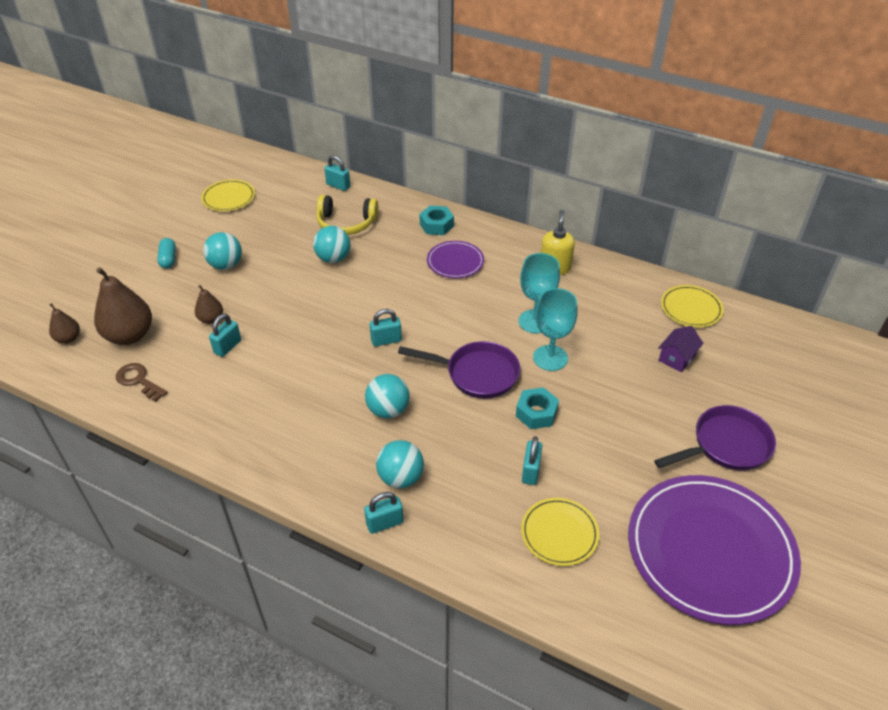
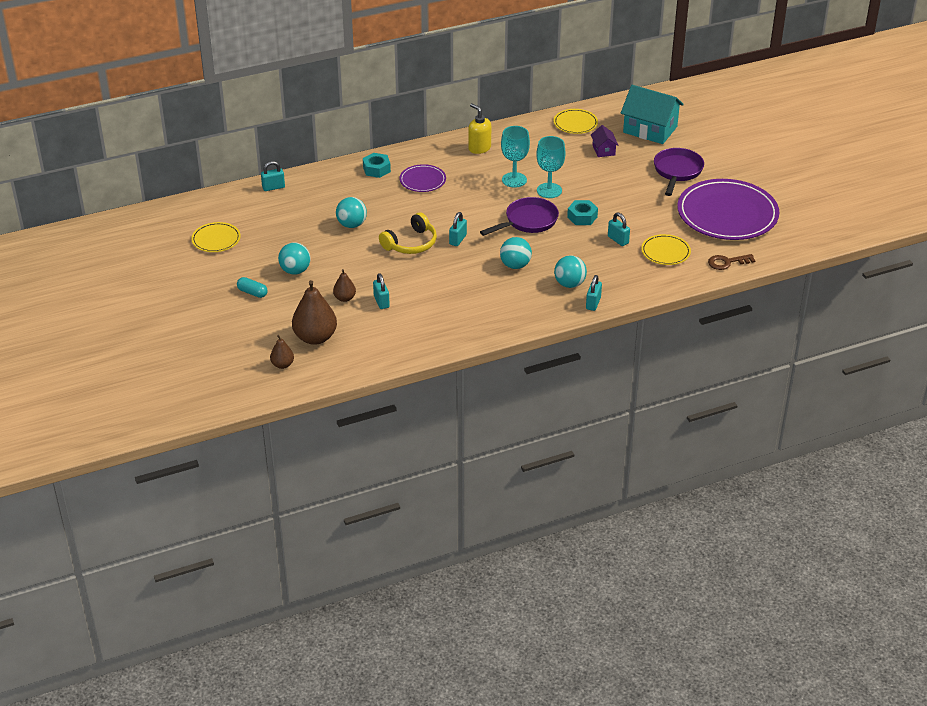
camera: 50 degrees left, 5 degrees down
(139, 381) = (366, 349): brown key -> brown key (727, 262)
(346, 223) = (322, 203): yellow headphones -> yellow headphones (411, 243)
(767, 372) = (650, 129): none -> turquoise house

